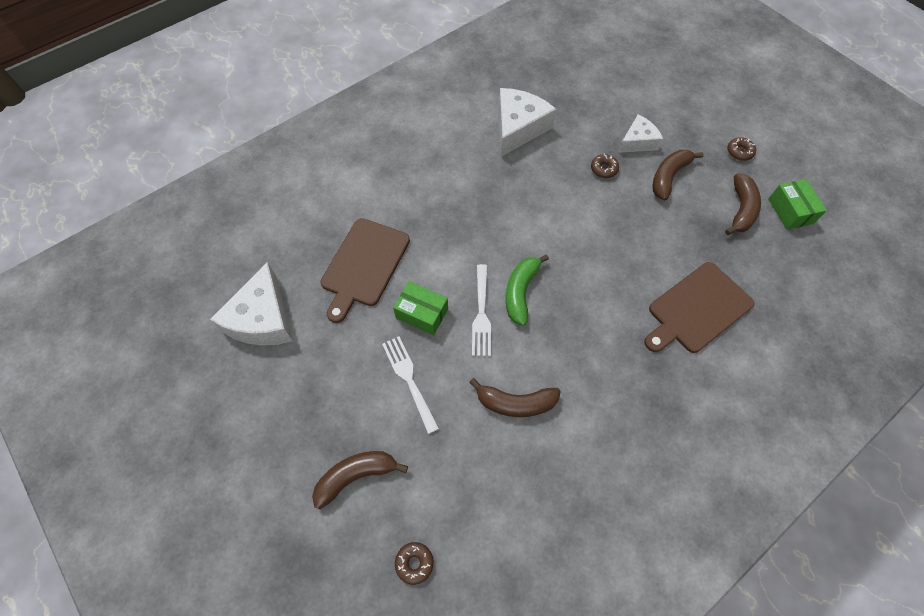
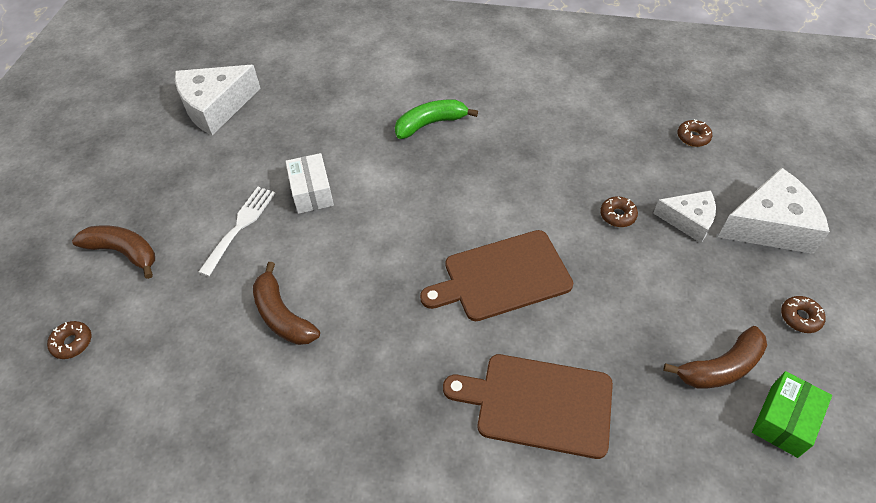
camera: 50 degrees right, 10 degrees down
(364, 265) = (321, 127): brown cutting board -> brown cutting board (502, 276)
(422, 313) = (312, 192): green box -> white box
(481, 313) = (351, 231): white fork -> none
(518, 128) = (582, 125): white cheese -> white cheese (769, 225)
(521, 292) = (403, 244): green banana -> green banana (430, 124)
(581, 88) = (693, 137): none -> brown donut
(668, 177) = (678, 274): brown banana -> none

